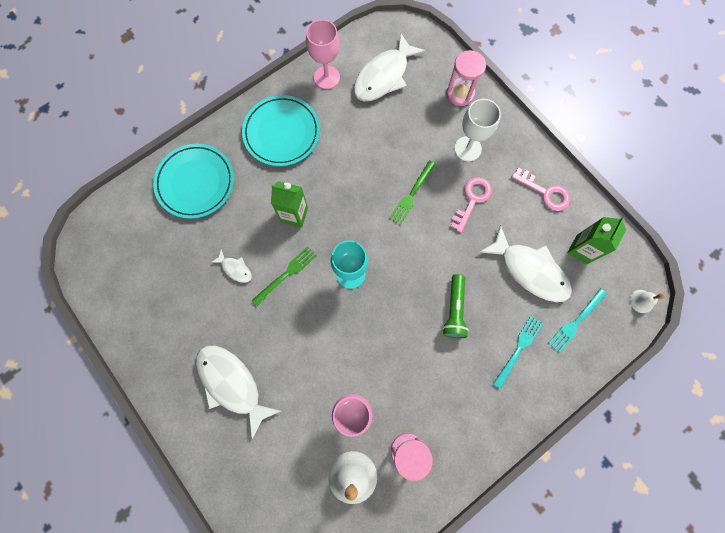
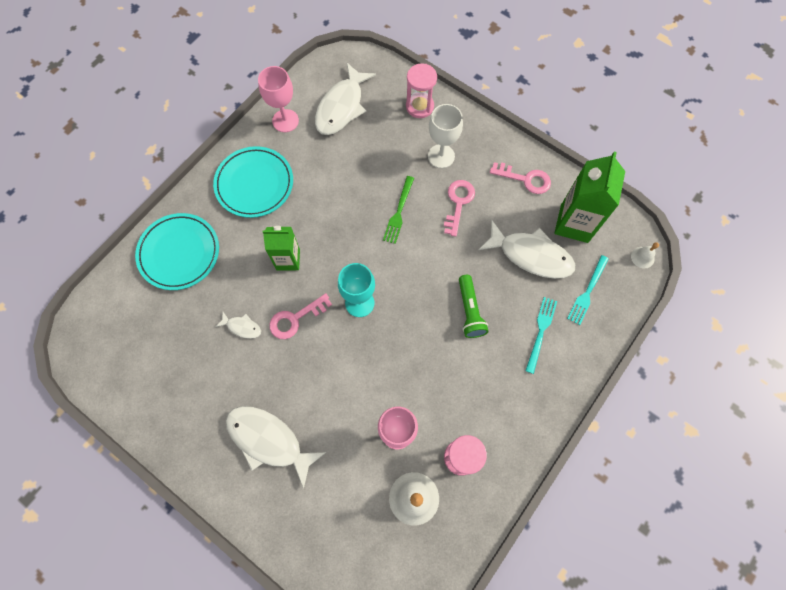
camera: 15 degrees left, 5 degrees down
(286, 274) = (295, 319): green fork -> pink key
(581, 249) = (574, 223): green carton -> green carton, size x1.56

